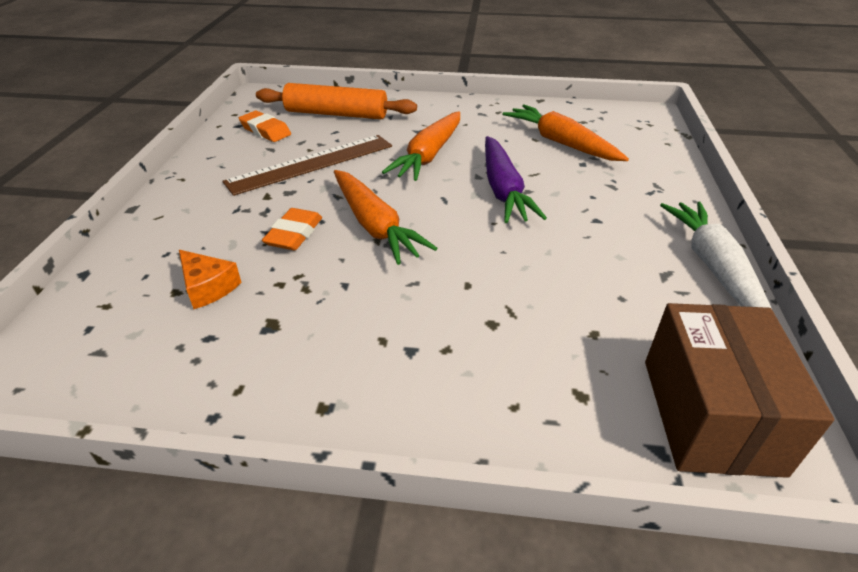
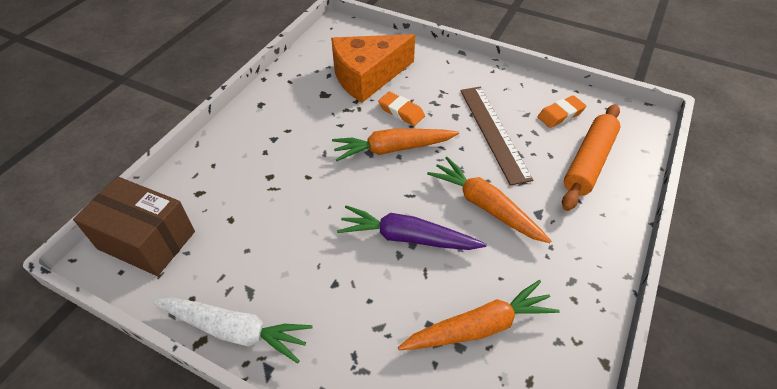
camera: 110 degrees right, 10 degrees up
(208, 287) = (367, 76): orange cheese -> orange cheese, size x2.29

